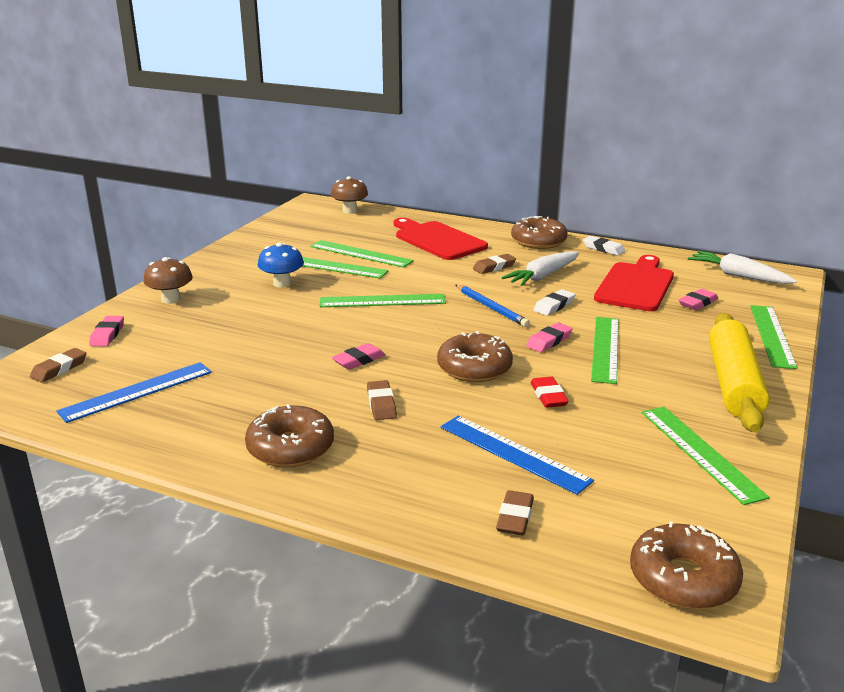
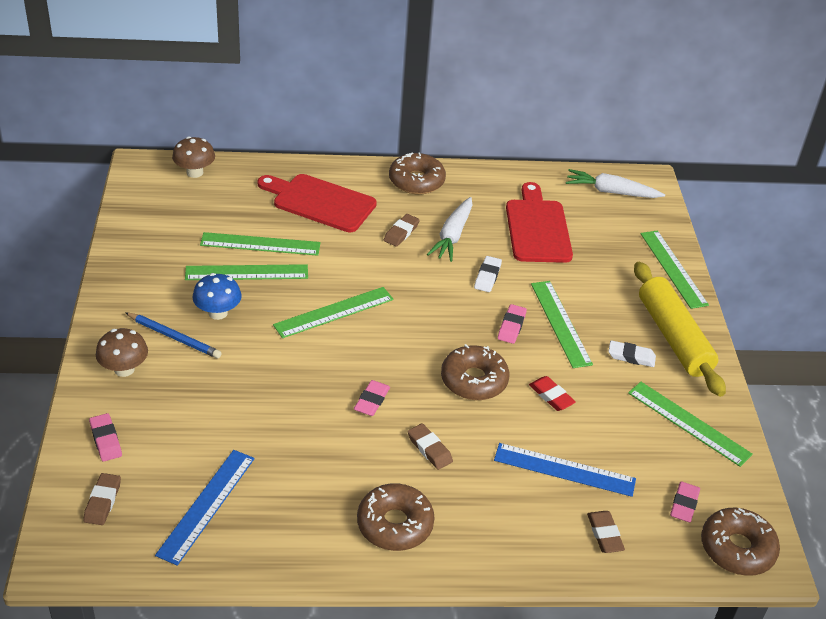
camera: 30 degrees left, 15 degrees up
(491, 308) = (436, 295): blue pencil -> blue pencil (174, 337)
(603, 249) = (480, 179): white eraser -> white eraser (631, 356)
(698, 303) = (598, 240): pink eraser -> pink eraser (684, 504)

